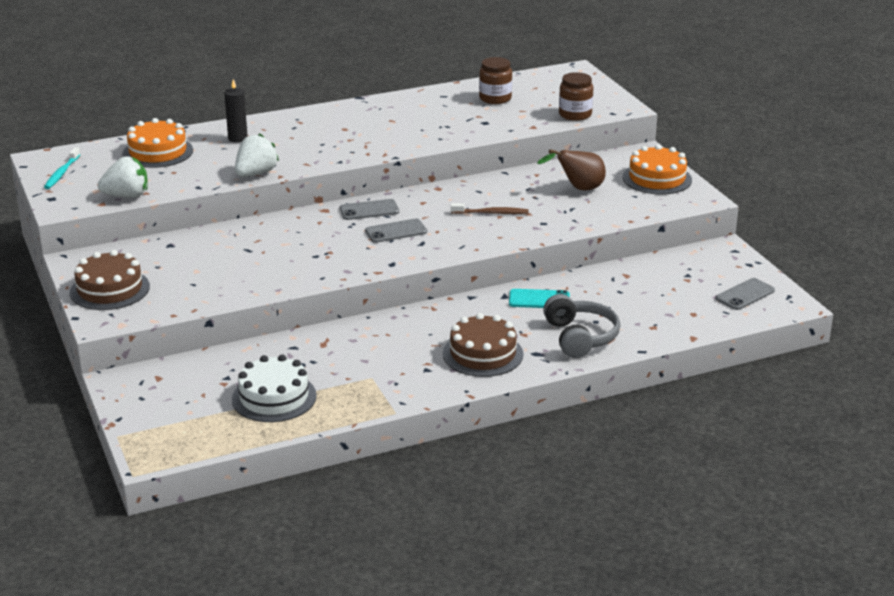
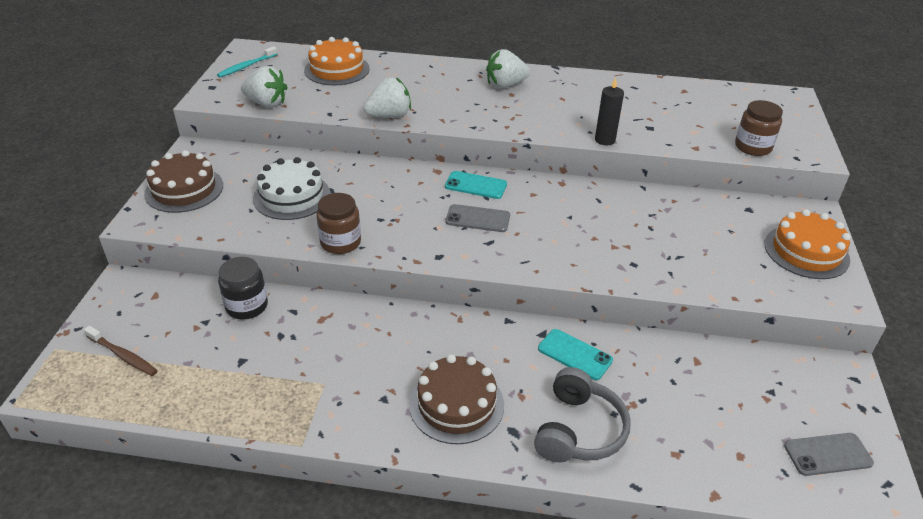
camera: 30 degrees right, 10 degrees up
(237, 138) = (412, 76): black candle -> black candle (605, 140)
(250, 357) = (246, 306): none -> black jar
(274, 397) = (217, 366): white cake -> white cake (292, 196)
(331, 123) = (505, 85): none -> white strawberry
(369, 210) = (475, 185): grey phone -> turquoise phone
(491, 213) = (589, 231): brown toothbrush -> brown toothbrush (123, 355)
(495, 98) = (683, 104): brown jar -> brown jar (340, 242)
(578, 189) = (706, 234): brown pear -> none

